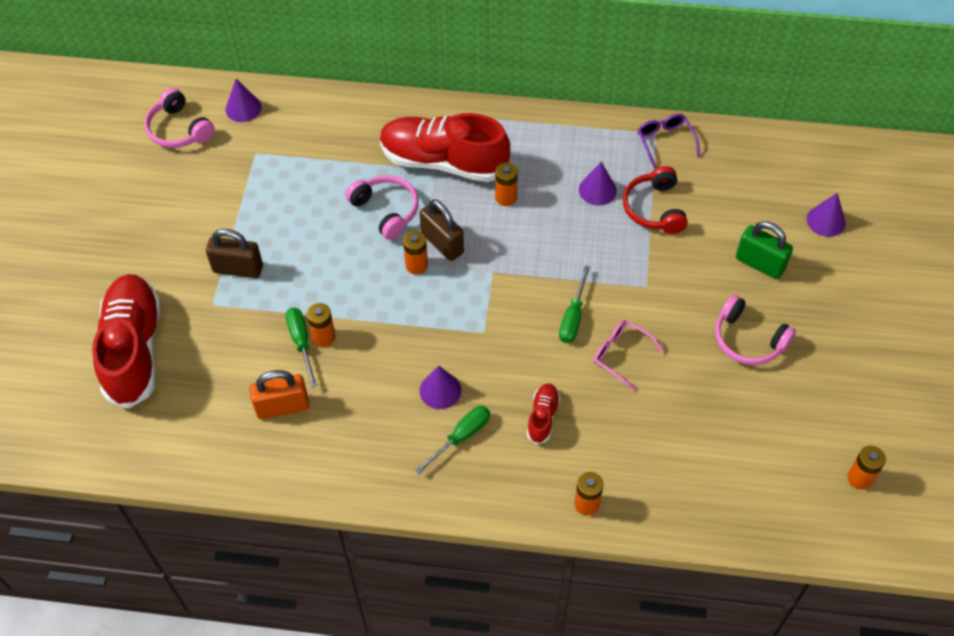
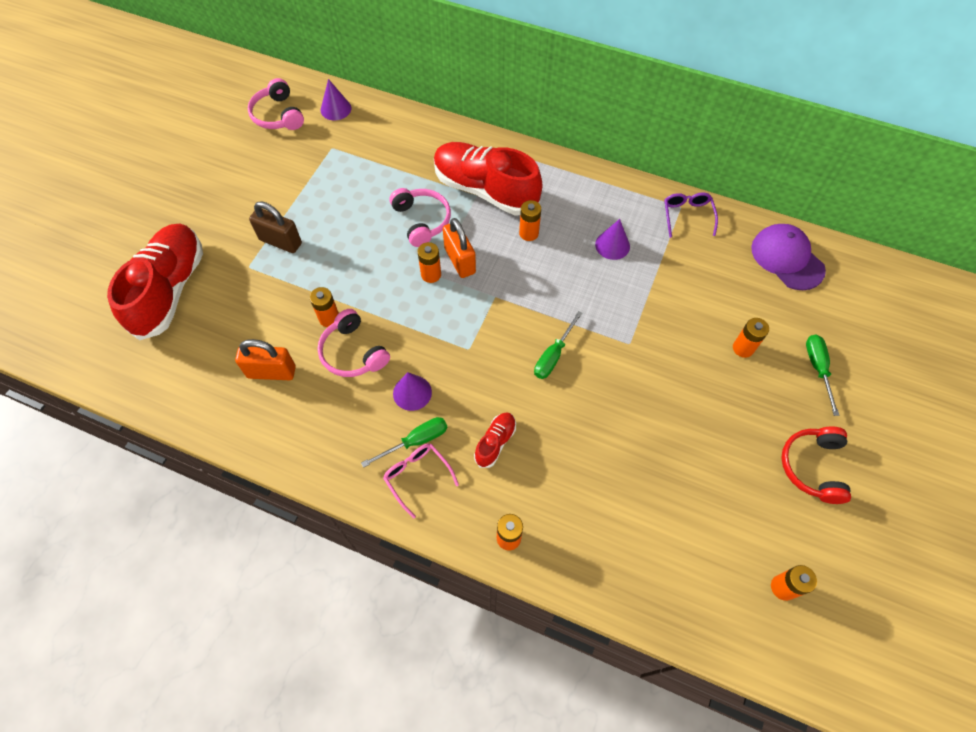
camera: 15 degrees right, 5 degrees up
(301, 342) = (308, 318): green screwdriver -> green screwdriver (817, 368)
(442, 243) = (460, 260): brown padlock -> orange padlock
(622, 355) = (587, 403): pink glasses -> pink glasses (417, 477)
(654, 208) = (659, 274): red headphones -> red headphones (813, 467)
(748, 339) = (711, 418): pink headphones -> pink headphones (353, 352)
(760, 263) = (743, 348): green padlock -> orange battery
(778, 163) = (787, 258): none -> purple cap
(826, 221) = (818, 323): purple cone -> none

